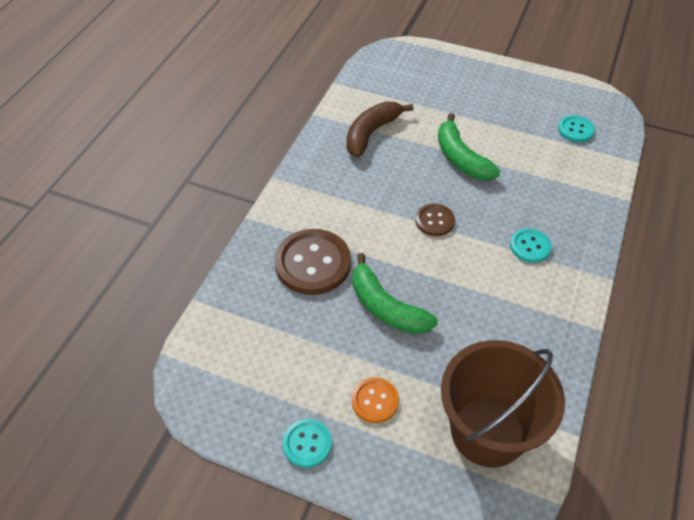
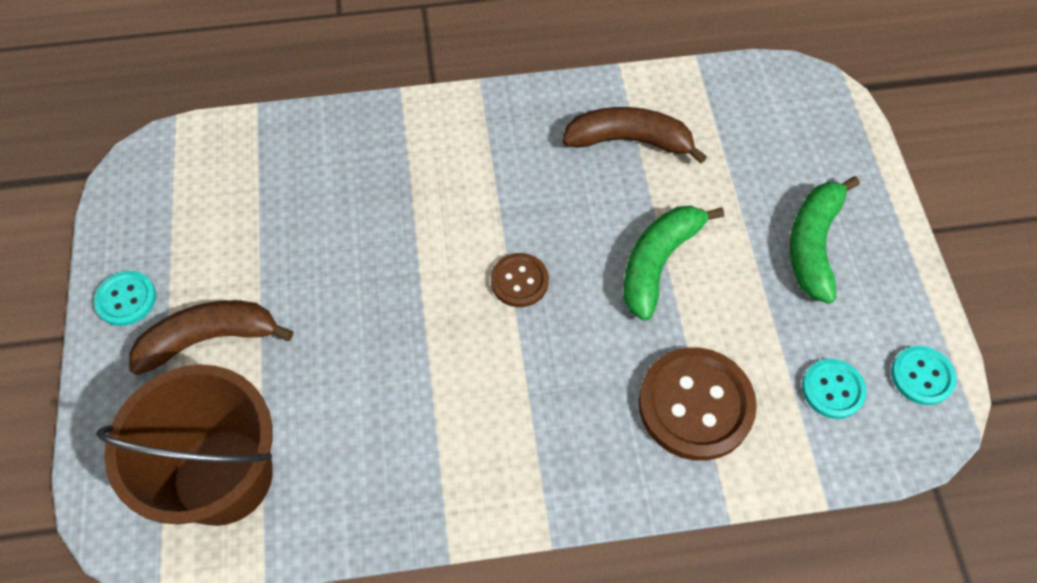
camera: 60 degrees right, 10 degrees up
(313, 263) = (370, 185): brown button -> brown button (695, 405)
(375, 401) = (209, 338): orange button -> brown banana
(386, 307) = (347, 290): green banana -> green banana (813, 244)
(530, 246) = (546, 414): turquoise button -> turquoise button (922, 376)

